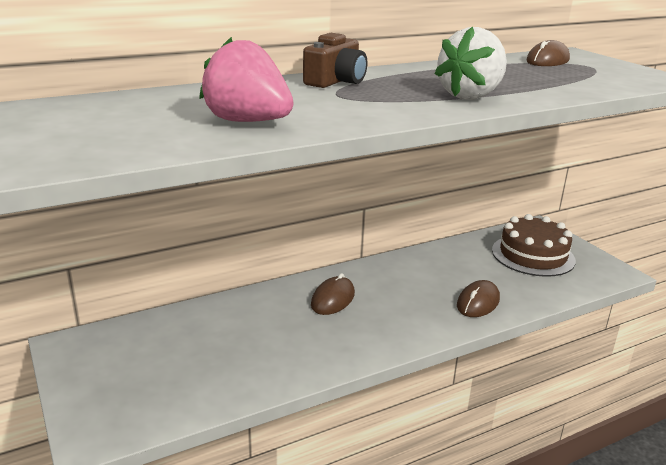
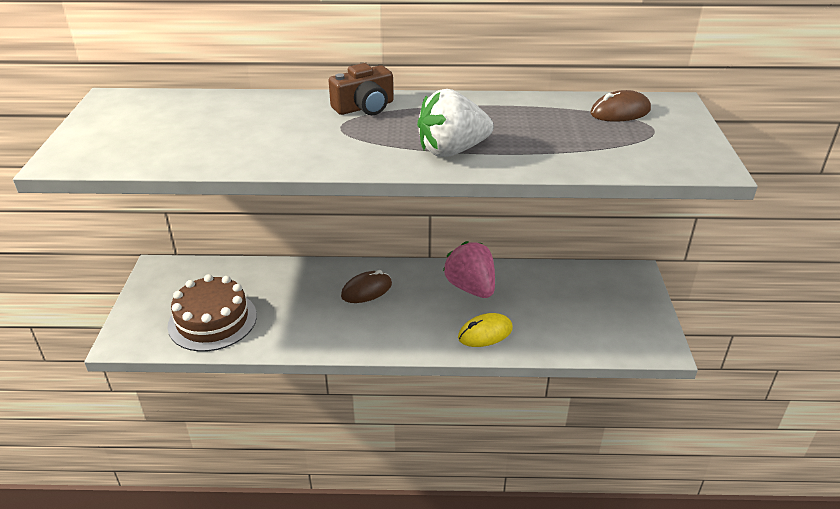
camera: 30 degrees right, 10 degrees up
(247, 121) = (230, 145): pink strawberry -> pink strawberry (471, 288)
(478, 302) = (485, 333): brown mouse -> yellow mouse
(533, 255) = (593, 302): brown cake -> brown cake (212, 320)

